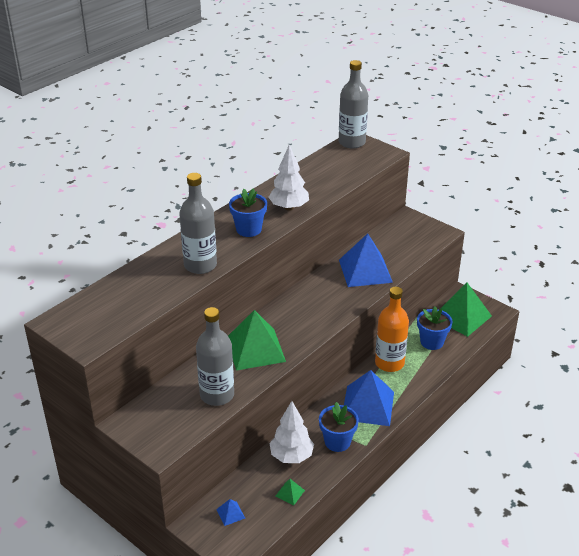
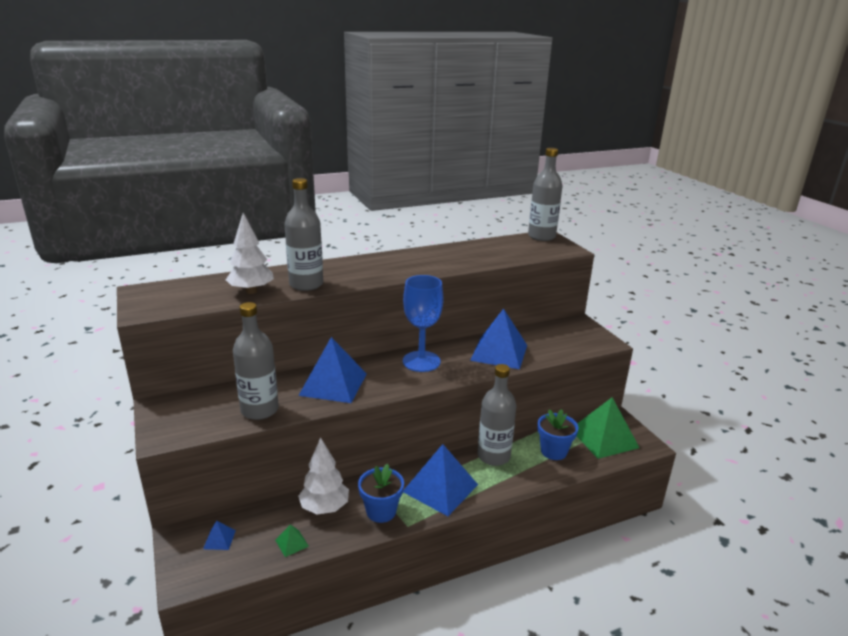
camera: 25 degrees right, 10 degrees down
(248, 229) = (379, 271): blue flower pot -> none
(255, 349) = (333, 384): green pyramid -> blue pyramid
(289, 207) = (433, 265): white tree -> white tree (251, 291)
(309, 301) = (421, 361): none -> blue goblet
(389, 363) = (493, 456): orange bottle -> grey bottle

